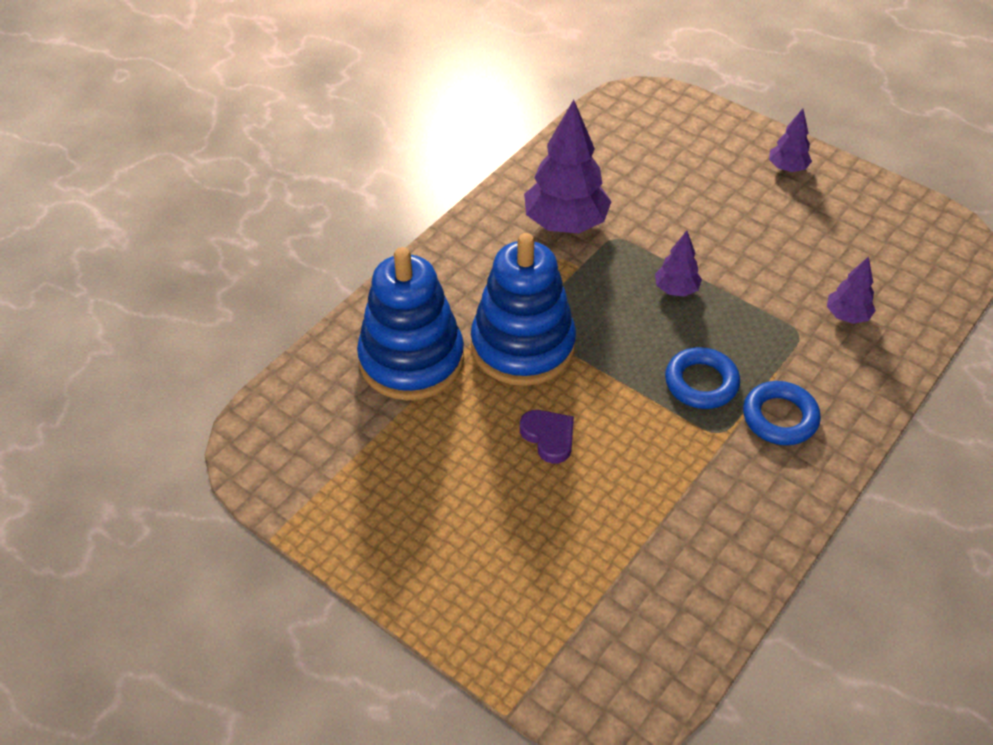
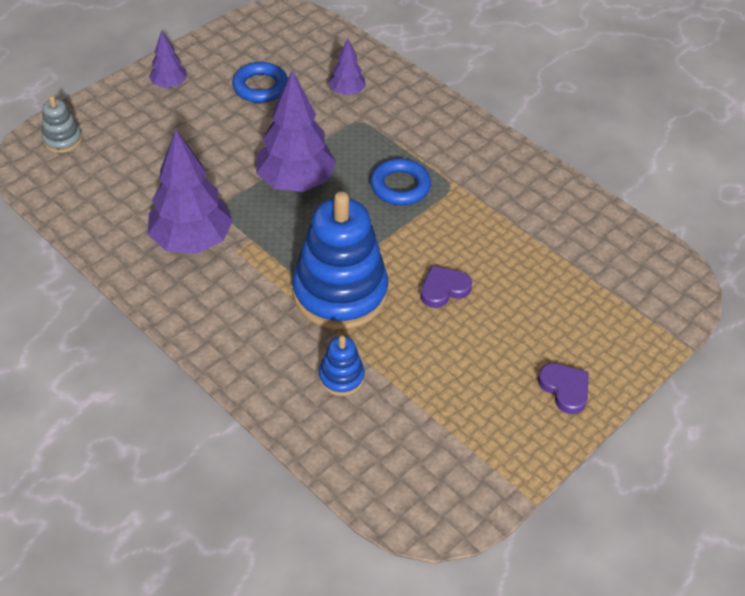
camera: 85 degrees left, 0 degrees up
(411, 360) = (341, 377): blue stacking toy -> blue stacking toy, size x0.45
(422, 564) = (564, 389): none -> purple heart
(672, 112) = (62, 140): none -> grey stacking toy
(676, 289) = (295, 181): purple tree -> purple tree, size x1.95
(780, 417) = (440, 150): blue ring -> blue ring (260, 87)

